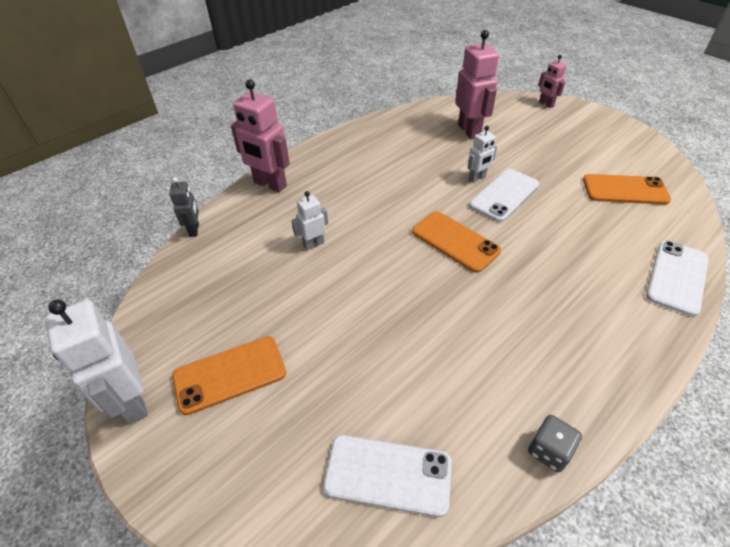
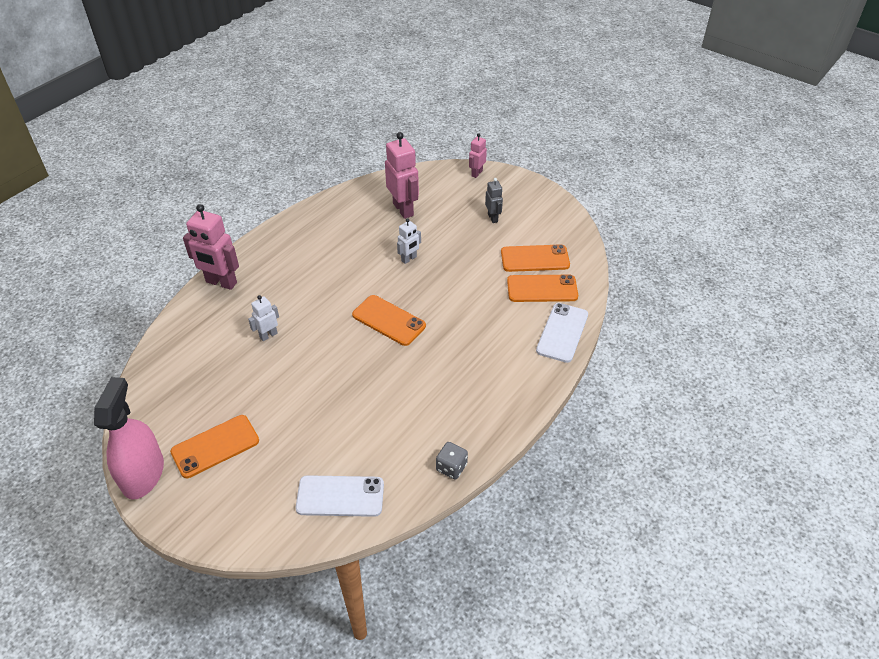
camera: 10 degrees left, 0 degrees up
(132, 401) = (143, 474): white robot -> pink spray bottle
(194, 230) = (160, 333): grey robot -> grey robot (493, 218)
(504, 195) = (432, 273): white phone -> none
(546, 104) = (476, 173): pink robot -> pink robot turned 75 degrees clockwise
(640, 223) = (542, 289): none -> orange phone

